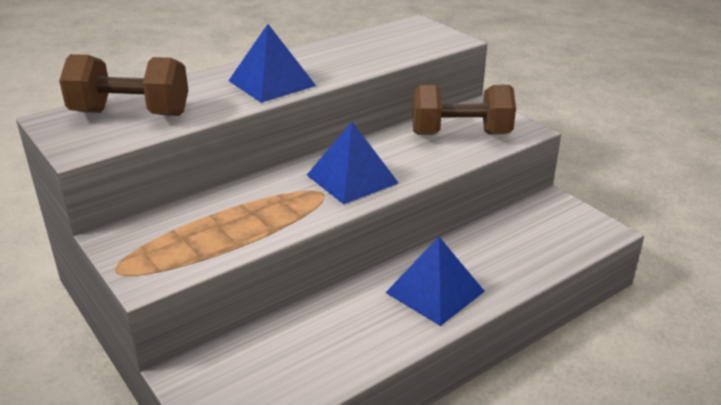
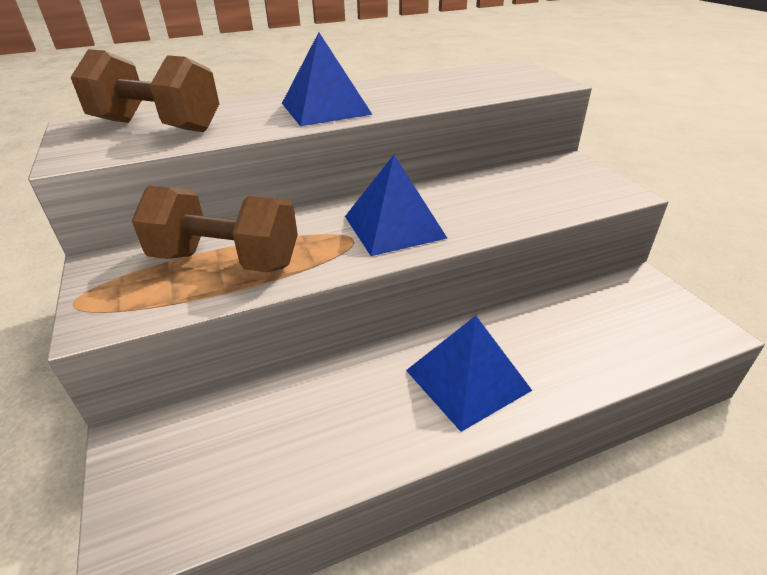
camera: 15 degrees right, 5 degrees up
(460, 134) = (540, 189): brown dumbbell -> brown dumbbell (226, 261)

